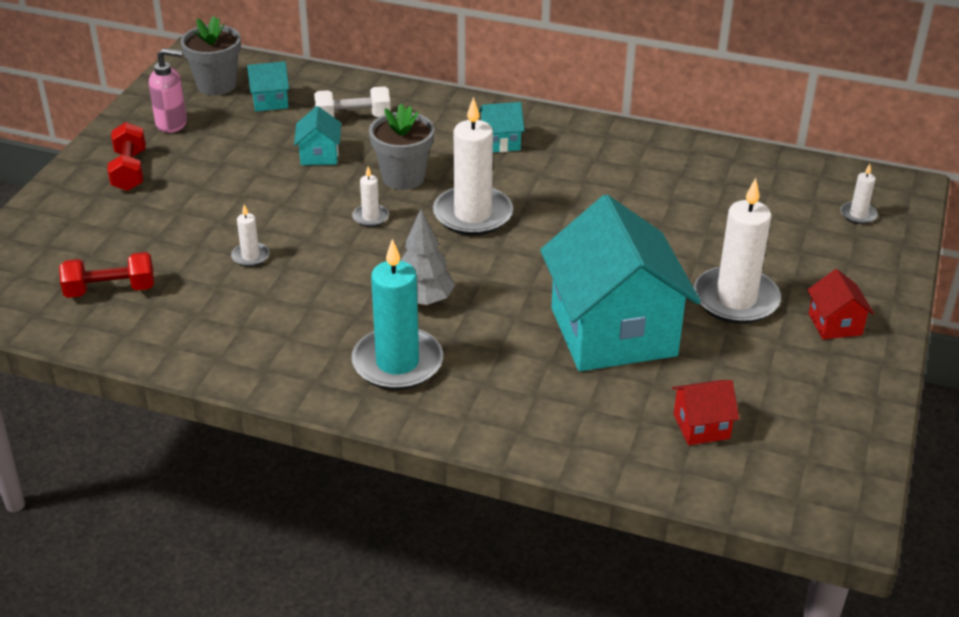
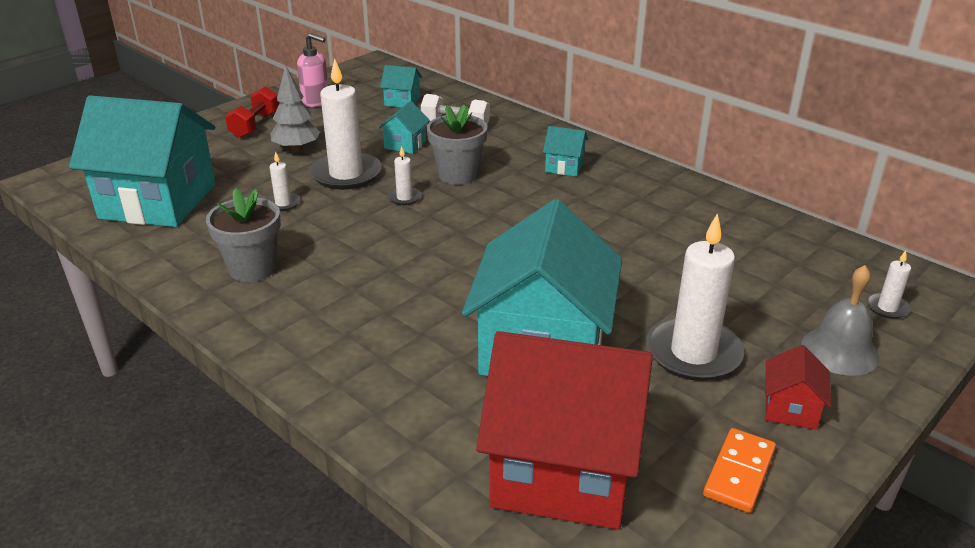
camera: 25 degrees right, 5 degrees down
(110, 290) = (158, 201): red dumbbell -> turquoise house
(216, 85) = (372, 84): grey flower pot -> grey flower pot (252, 268)
(397, 363) = (321, 318): turquoise candle -> none
(423, 300) = (390, 273): grey tree -> grey tree (296, 149)
(473, 214) = (492, 216): white candle -> white candle (346, 174)
(701, 426) = (563, 469): red house -> red house, size x2.42
(828, 386) = (739, 473): none -> orange domino
(843, 264) = (839, 351): none -> grey bell

